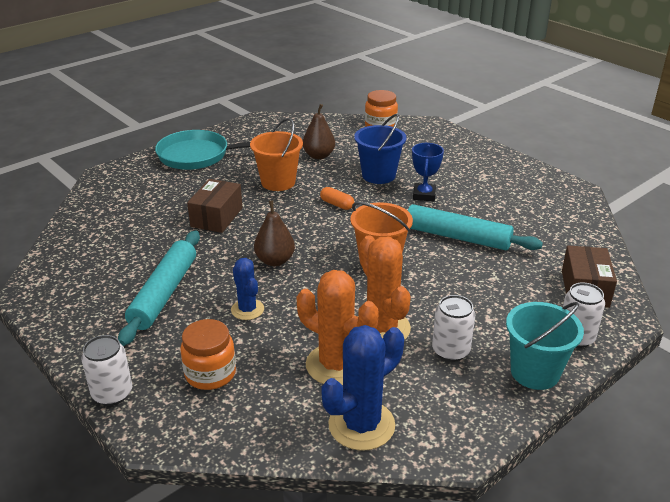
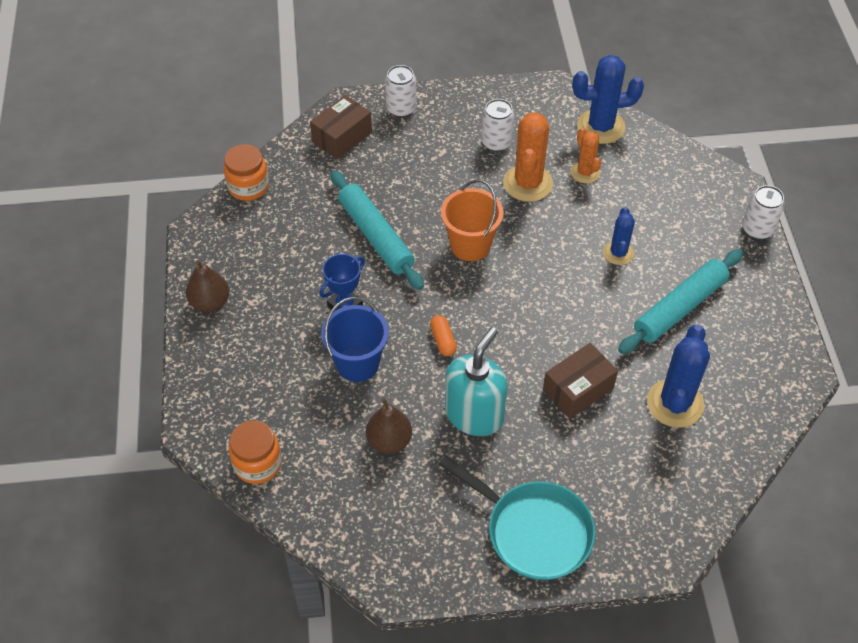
camera: 145 degrees left, 20 degrees up
(136, 236) = (675, 403): none -> blue cactus
(210, 373) = (679, 210): orange jar -> orange jar (248, 187)
(275, 261) = (560, 295): brown pear -> brown pear (210, 303)
(278, 182) = (474, 414): orange bucket -> turquoise soap dispenser
(336, 365) = (585, 172): orange cactus -> orange cactus, size x0.59
(535, 372) = (458, 102): turquoise bucket -> none

